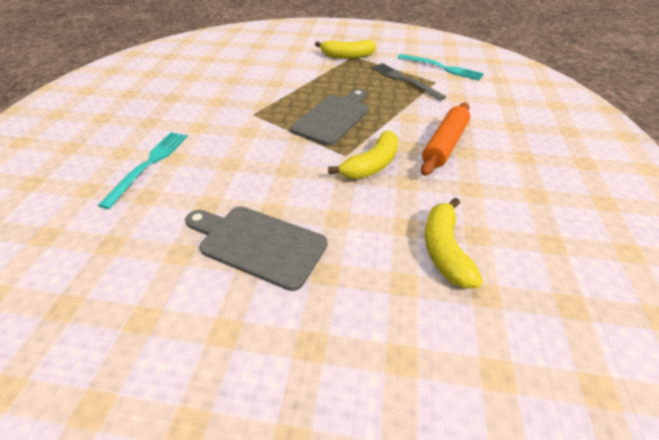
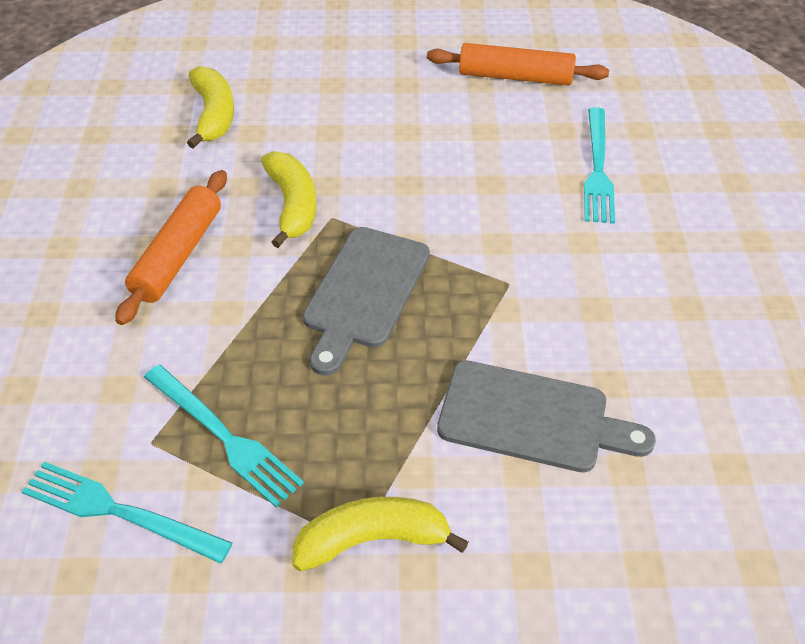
camera: 170 degrees right, 5 degrees up
(140, 256) = (515, 77): none -> orange rolling pin
(258, 244) = (406, 99): grey cutting board -> grey cutting board (531, 418)
(371, 165) = (292, 205): yellow banana -> yellow banana turned 135 degrees clockwise
(404, 80) = (223, 436): grey fork -> turquoise fork

